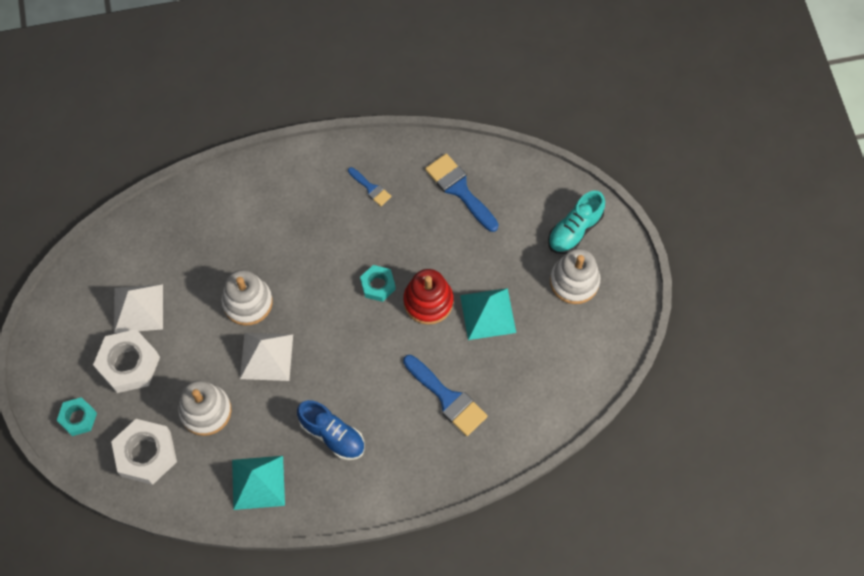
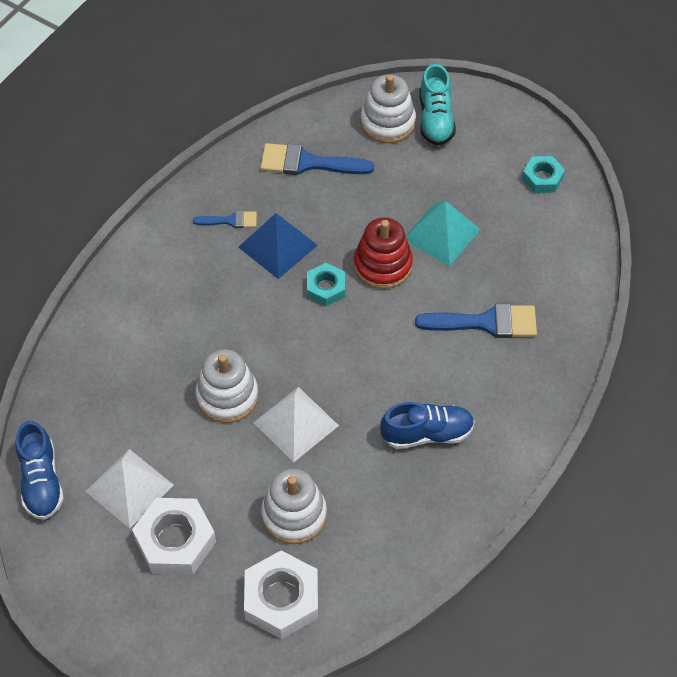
camera: 45 degrees left, 10 degrees down
(78, 418) = (180, 629): turquoise nut -> turquoise nut (542, 178)
(98, 260) = (41, 481): none -> blue shoe
(258, 482) = (409, 528): turquoise pyramid -> none
(380, 230) = (277, 246): none -> blue pyramid
(574, 281) = (480, 155): white stacking toy -> white stacking toy (388, 122)

